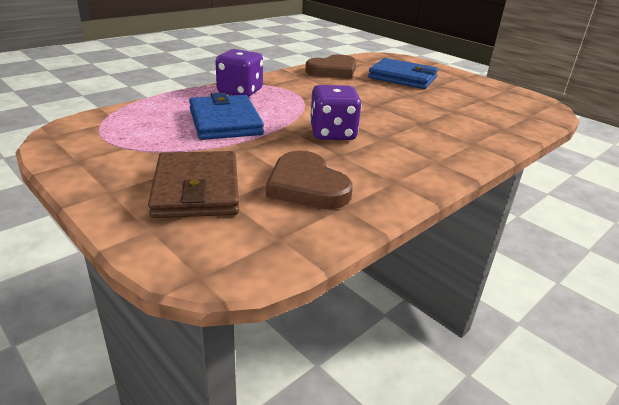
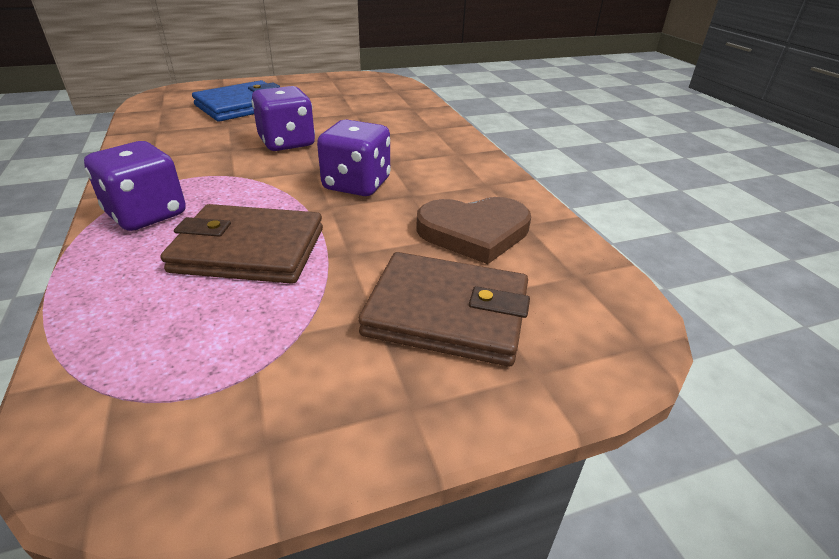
camera: 65 degrees left, 5 degrees up
(225, 122) = (249, 250): blue wallet -> brown wallet
(333, 70) = (162, 133): brown heart -> none
(366, 101) = (287, 143): none -> purple dice

